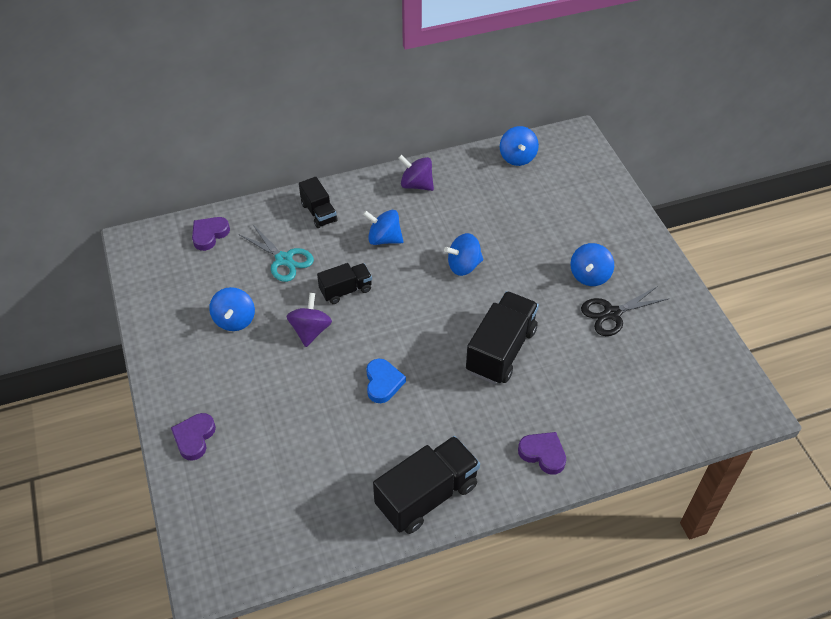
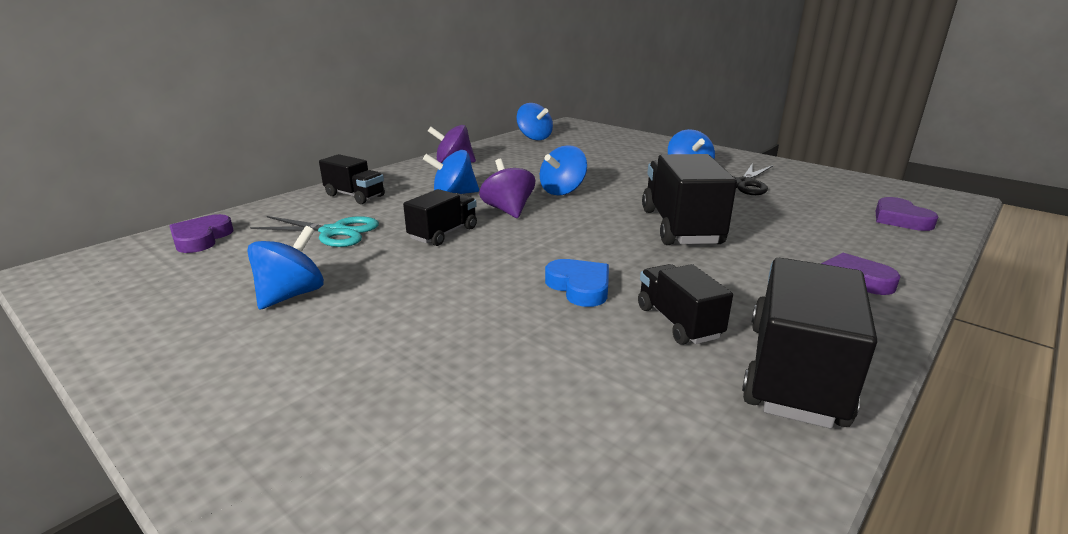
camera: 30 degrees left, 25 degrees down
(194, 438) = (295, 462): purple heart -> purple heart (900, 219)
(235, 320) = (291, 295): blue spinning top -> blue spinning top turned 120 degrees counterclockwise
(310, 330) = (425, 273): purple spinning top -> purple spinning top (508, 210)
(407, 436) = (678, 322): none -> black truck

